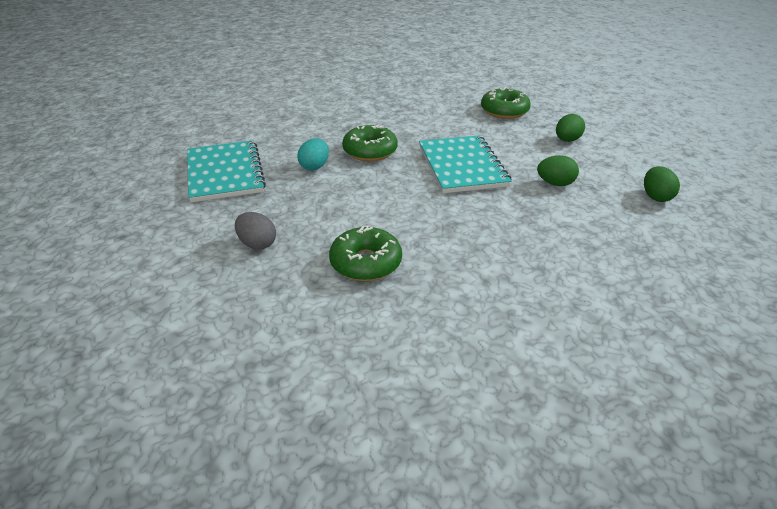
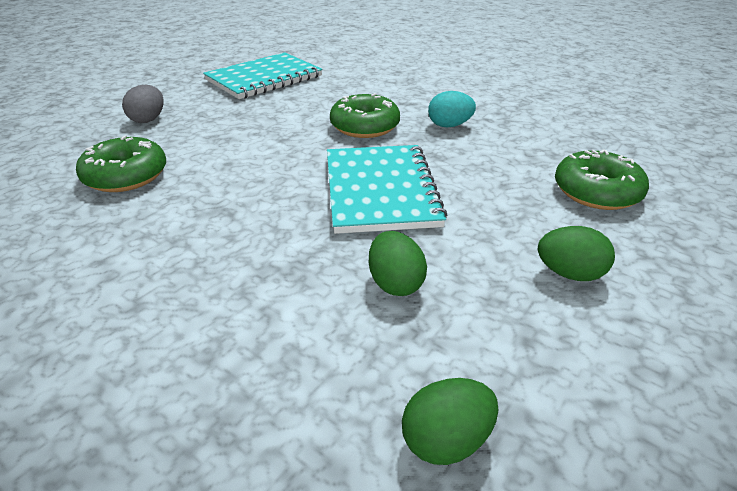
camera: 65 degrees right, 0 degrees up
(314, 166) = (305, 108): turquoise egg -> turquoise egg (449, 125)
(462, 166) = (380, 190): turquoise notebook -> turquoise notebook turned 60 degrees counterclockwise

